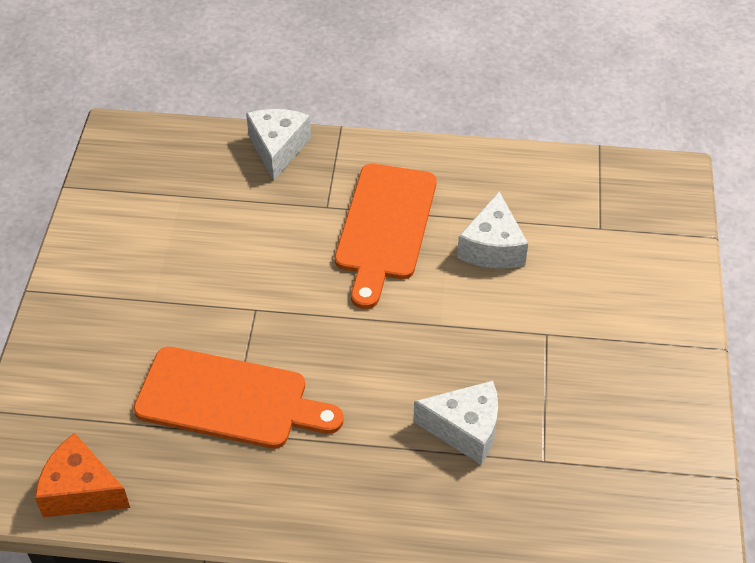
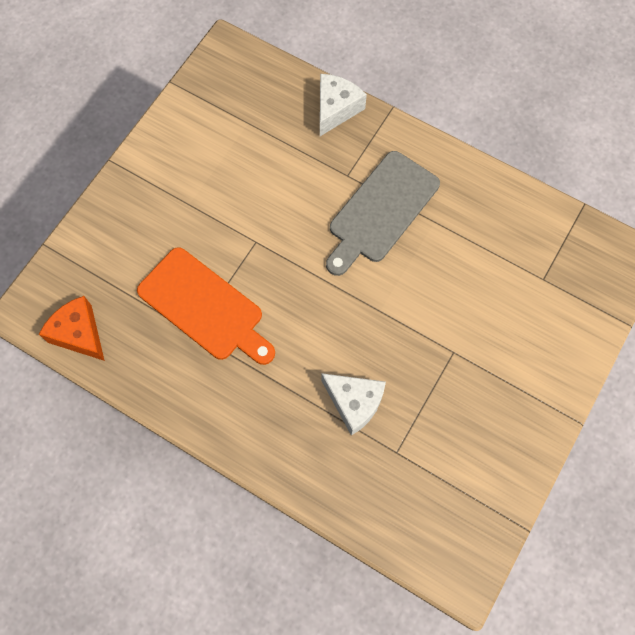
camera: 25 degrees right, 20 degrees up
(385, 227) = (381, 211): orange cutting board -> grey cutting board
(492, 247) = (452, 262): white cheese -> none

